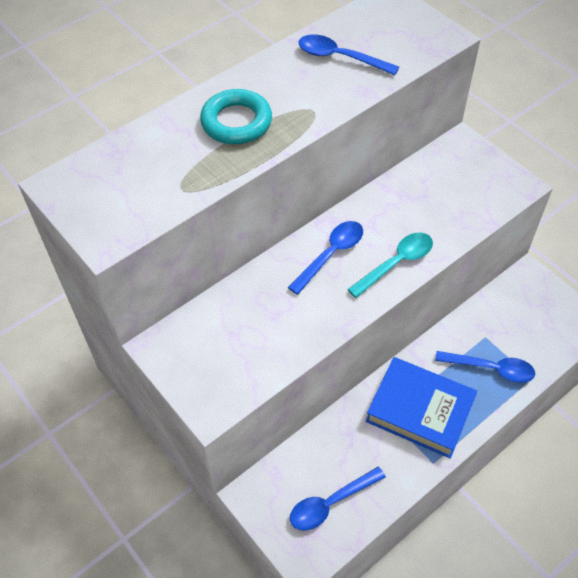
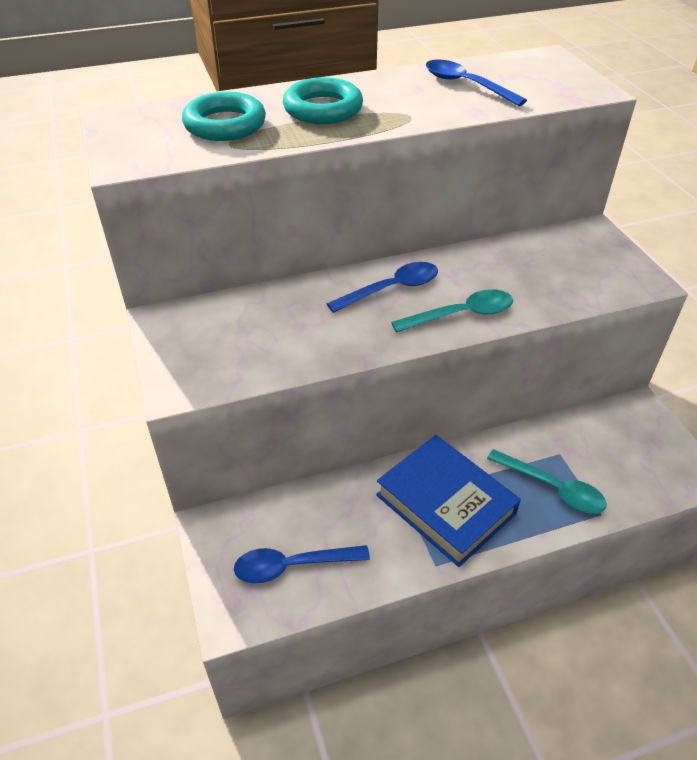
camera: 20 degrees right, 10 degrees down
(164, 166) = (225, 124): none -> turquoise ring
(490, 368) = (552, 488): blue spoon -> turquoise spoon

